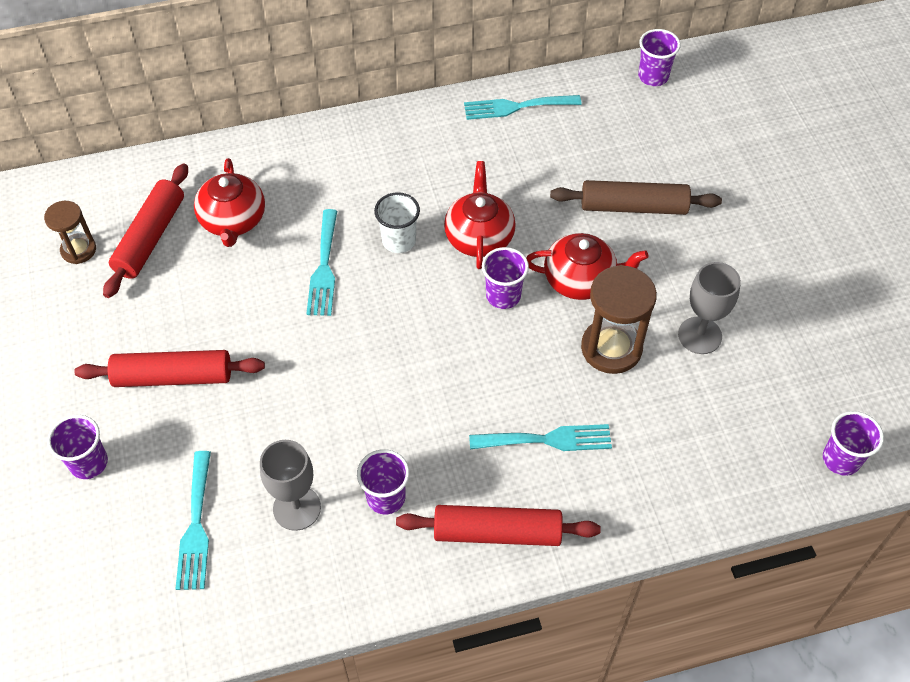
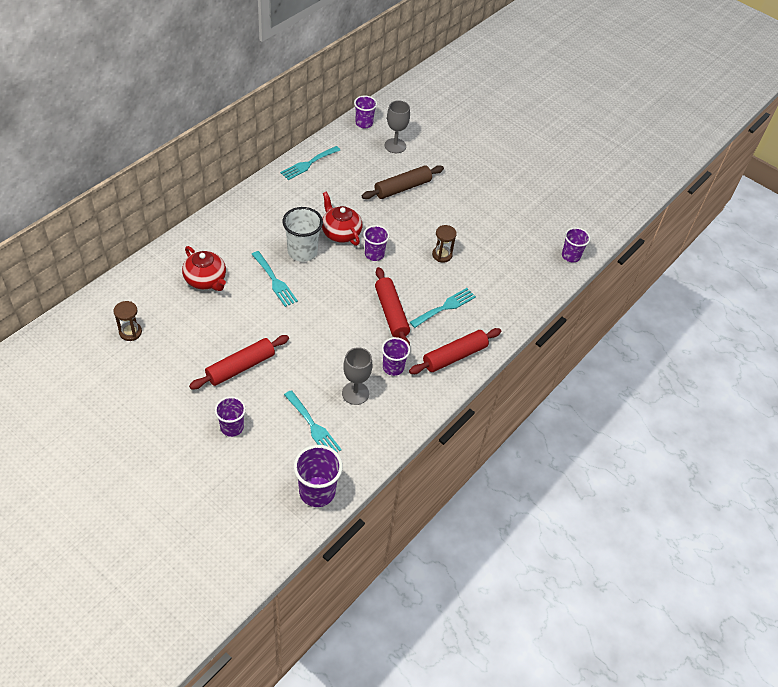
camera: 40 degrees left, 5 degrees down
(118, 635) = (317, 492): none -> purple cup
(150, 237) = (166, 308): red rolling pin -> red rolling pin (391, 313)
(399, 241) = (302, 252): white cup -> white cup, size x1.51
(580, 280) = (404, 231): red teapot -> none
(611, 348) = (442, 255): brown hourglass -> brown hourglass, size x0.61
(699, 335) = (476, 232): grey goblet -> grey goblet (395, 146)

